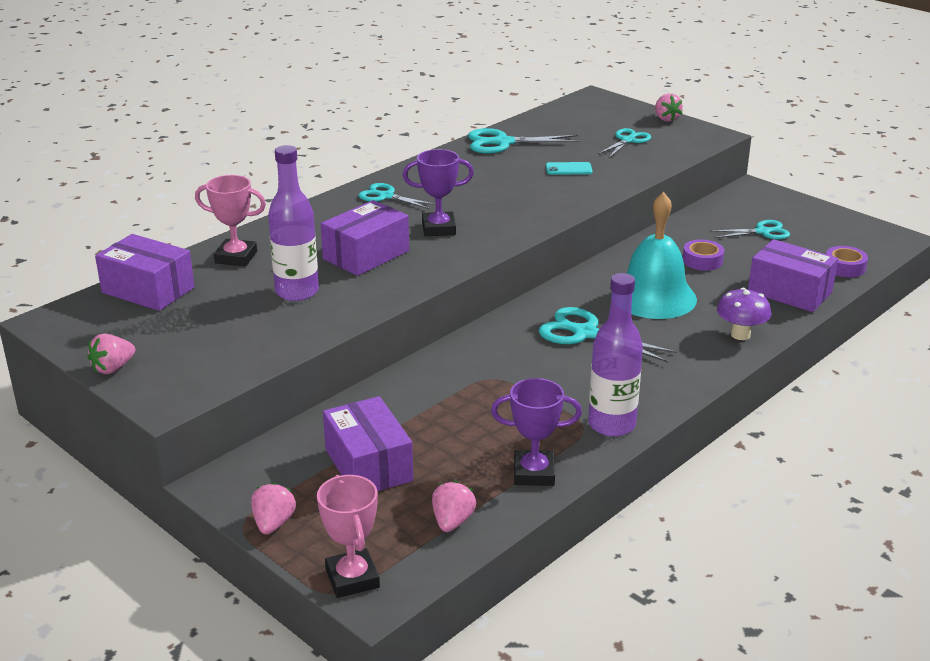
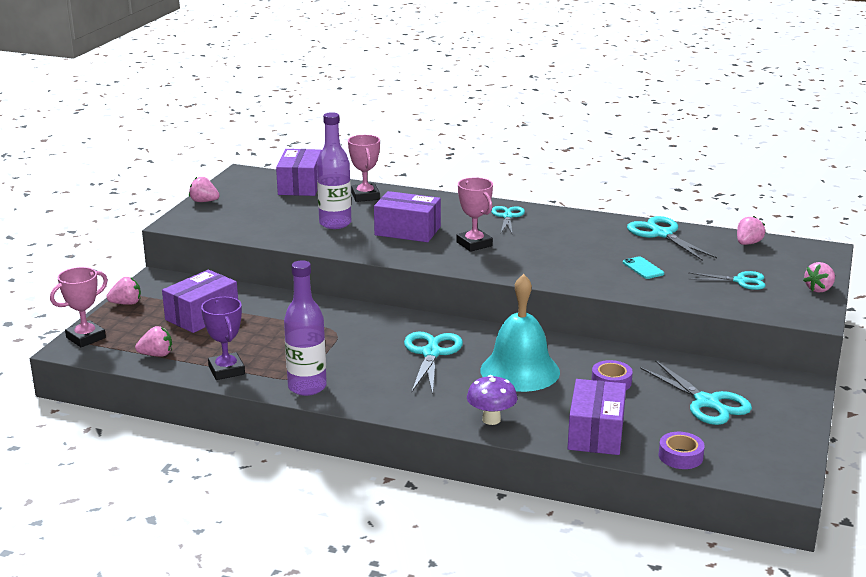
camera: 65 degrees right, 5 degrees down
(438, 228) = (474, 244): purple trophy -> pink trophy
(556, 117) = (748, 243): none -> pink strawberry
(763, 232) = (708, 403): turquoise scissors -> turquoise scissors, size x1.52

